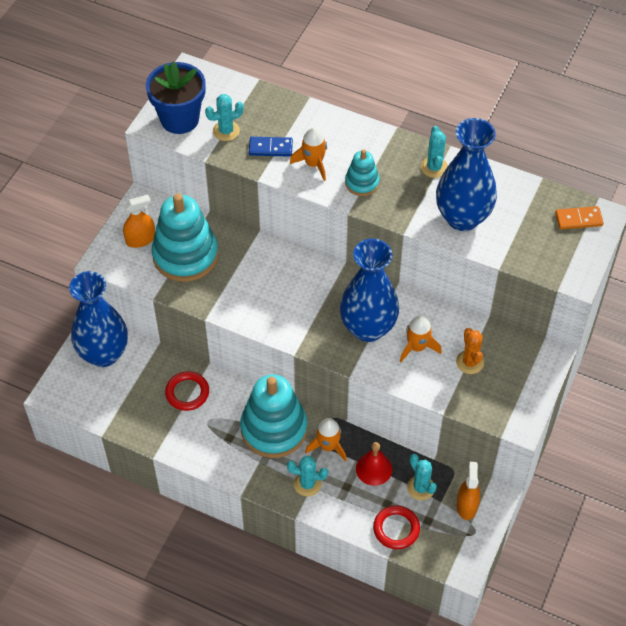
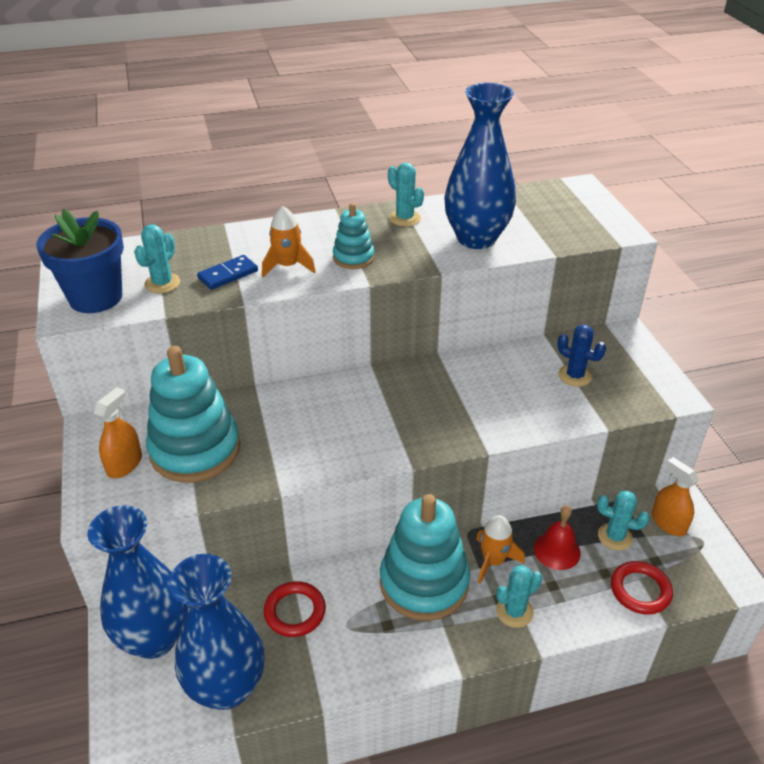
camera: 40 degrees left, 15 degrees down
(368, 328) = (455, 403): blue vase -> blue vase (226, 687)
(417, 347) = (517, 391): orange rocket -> none
(470, 362) = (575, 376): orange cactus -> blue cactus
(578, 219) = (566, 196): orange domino -> none

